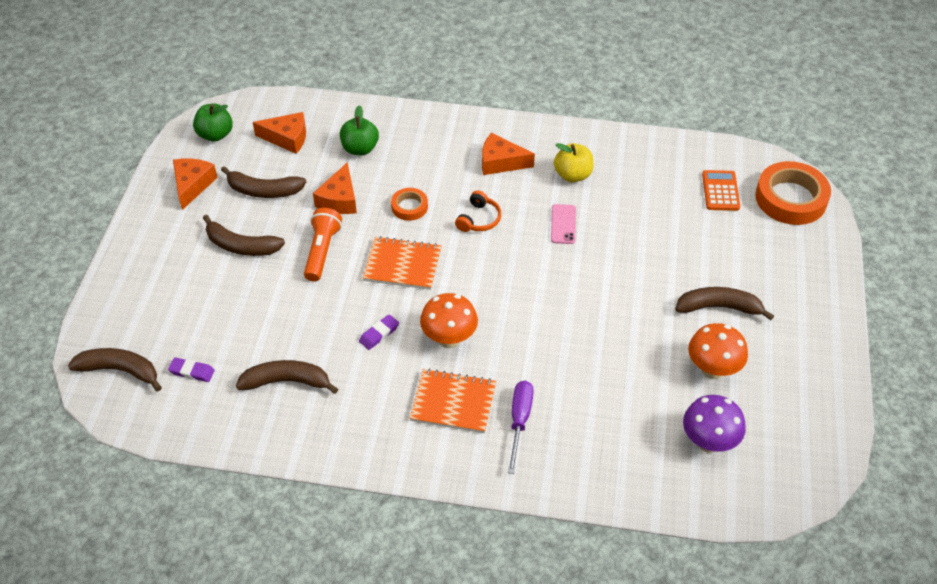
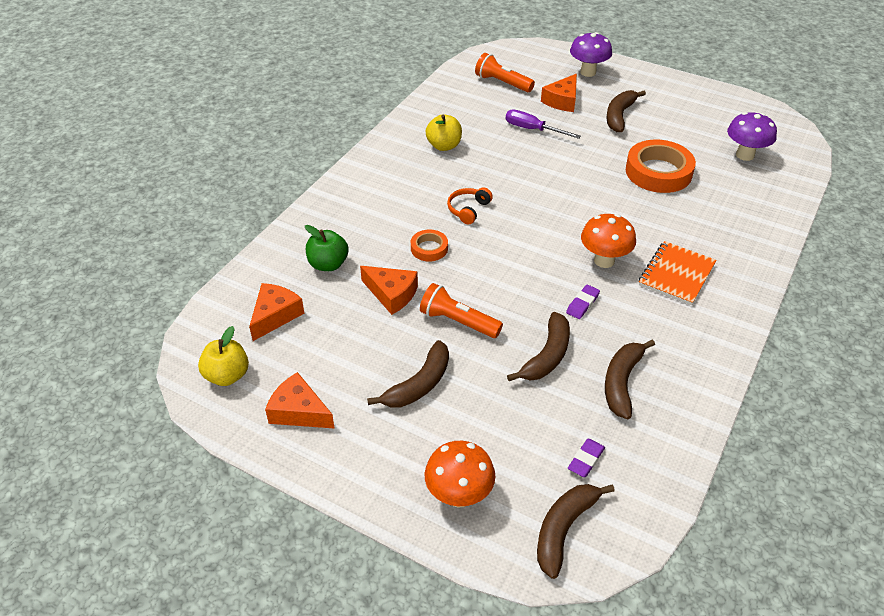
camera: 70 degrees left, 5 degrees down
(215, 135) = (227, 375): green apple -> yellow apple
(263, 191) = (345, 350): brown banana -> brown banana (547, 356)
(379, 334) = (582, 304): purple eraser -> purple eraser turned 60 degrees clockwise
(402, 265) = (502, 269): orange notebook -> none
(479, 219) = (468, 209): orange headphones -> orange headphones turned 105 degrees counterclockwise
(500, 162) = (404, 180): orange cheese -> orange cheese (562, 101)
(519, 421) = (705, 241): purple screwdriver -> purple screwdriver (532, 129)
(563, 224) = (498, 165): pink phone -> none
(712, 370) = (678, 135): orange mushroom -> orange mushroom (459, 495)
(720, 191) = (502, 83): orange calculator -> orange flashlight
(791, 198) = (526, 57): orange tape -> orange tape (658, 172)
(796, 261) = (588, 72): none -> purple mushroom

